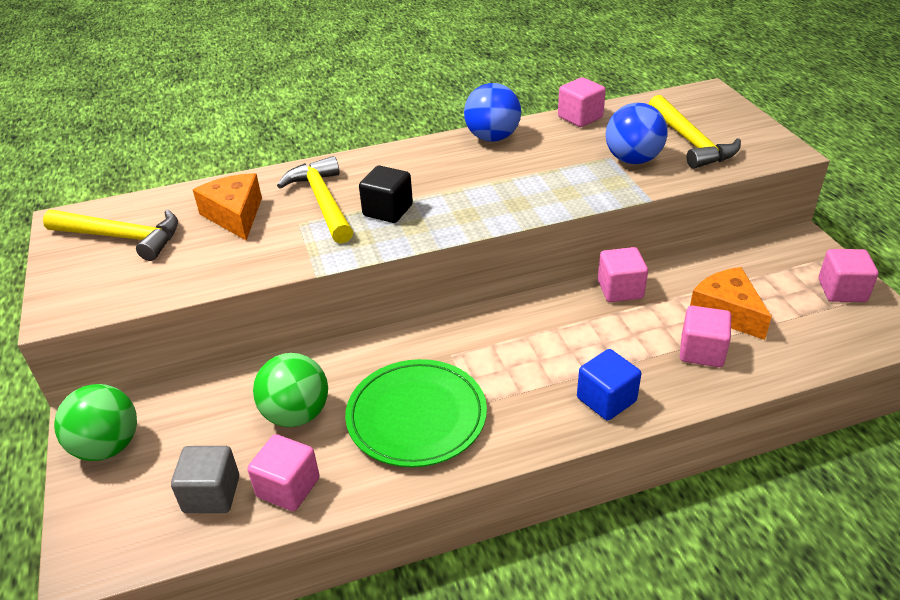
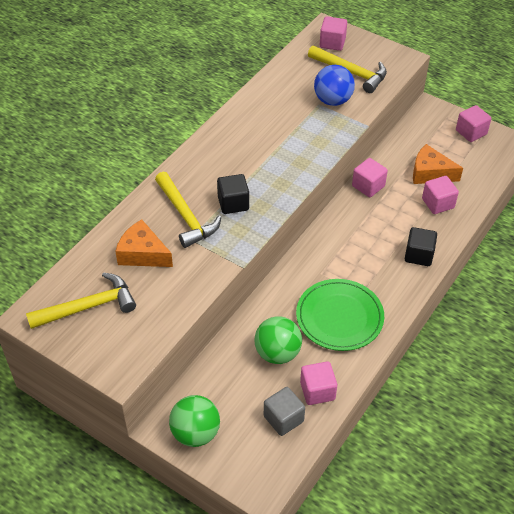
camera: 40 degrees left, 10 degrees up
(322, 201) = (186, 216): yellow hammer -> yellow hammer turned 150 degrees counterclockwise
(492, 138) = (236, 119): blue ball -> none
(580, 117) = (272, 80): pink cube -> pink cube (332, 43)
(606, 400) = (418, 255): blue cube -> black cube

